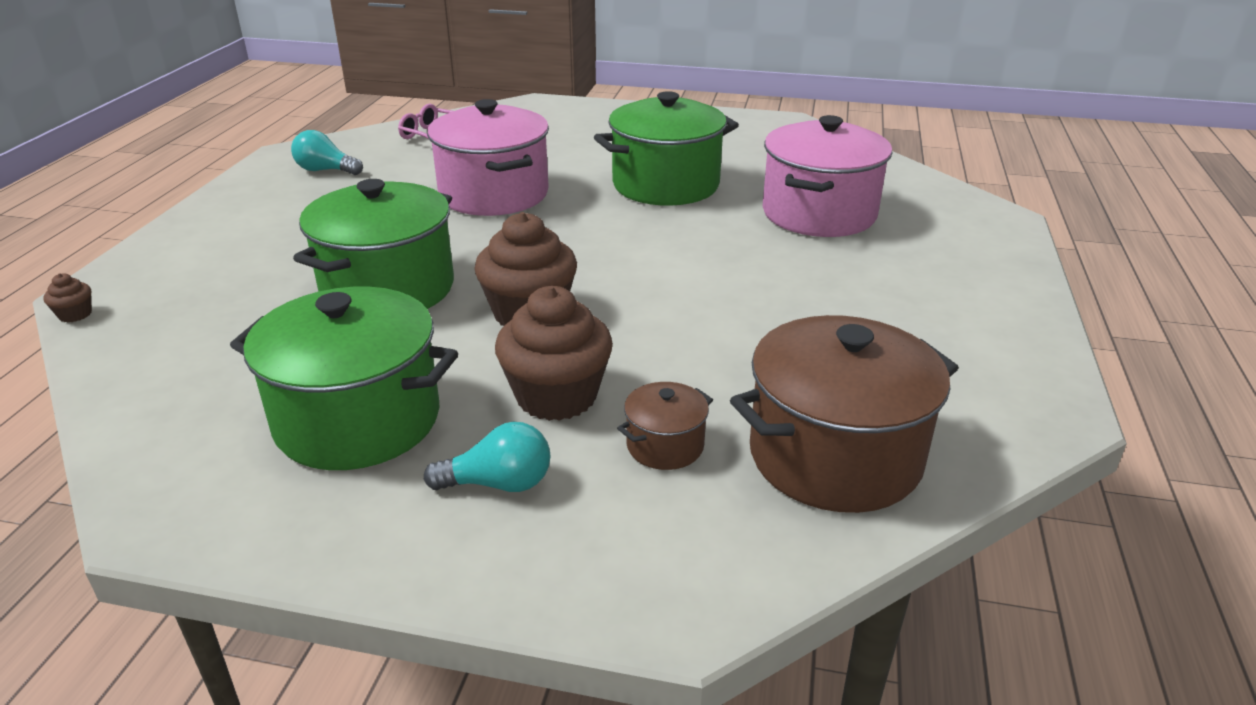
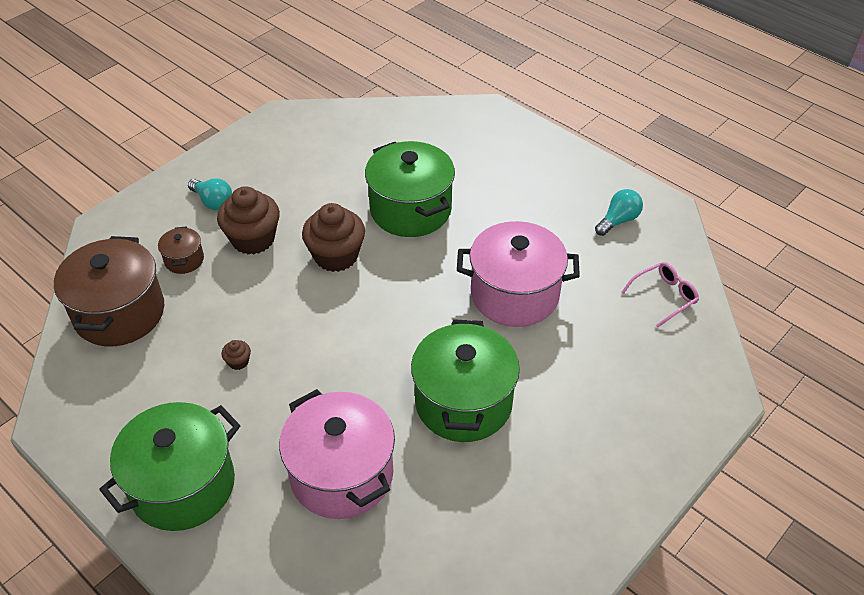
camera: 120 degrees right, 15 degrees up
(75, 314) = (469, 104): brown cupcake -> brown cupcake (238, 362)
(358, 420) = (295, 173): green pot -> green pot (183, 485)
(498, 483) = (213, 202): turquoise light bulb -> turquoise light bulb turned 75 degrees counterclockwise

